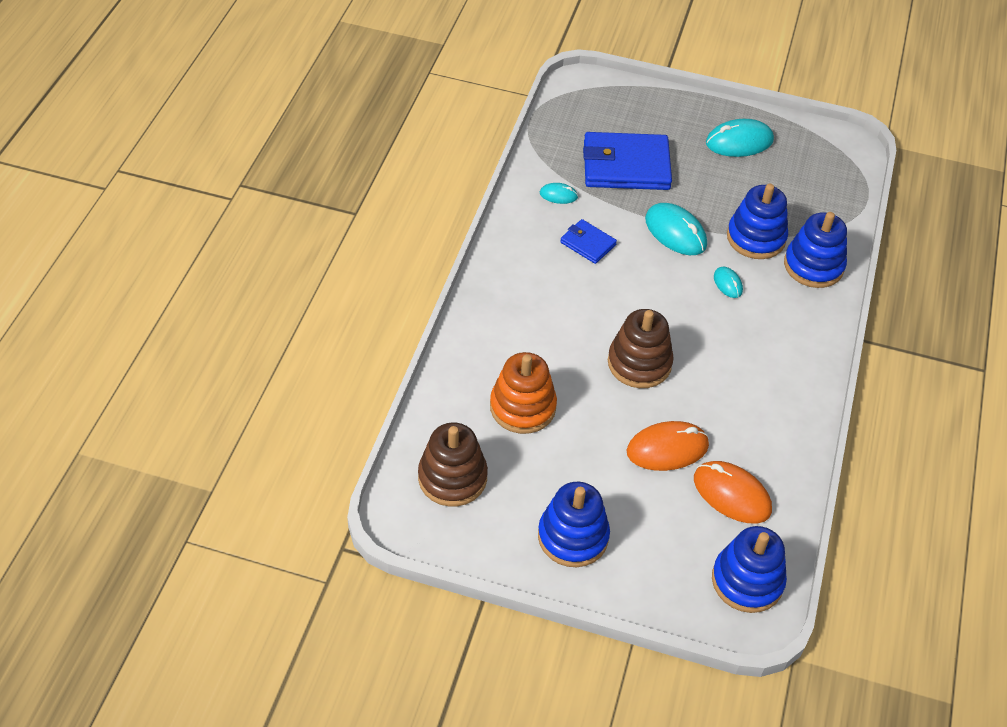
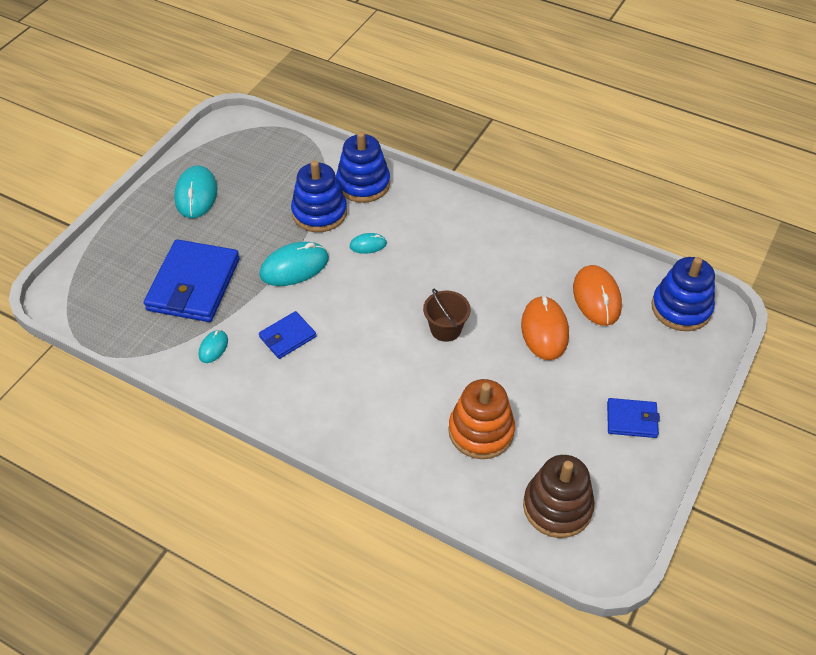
camera: 75 degrees left, 0 degrees up
(573, 536) = (631, 420): blue stacking toy -> blue wallet
(639, 363) = (445, 329): brown stacking toy -> brown bucket
(731, 494) = (596, 298): orange mouse -> orange mouse turned 60 degrees counterclockwise

